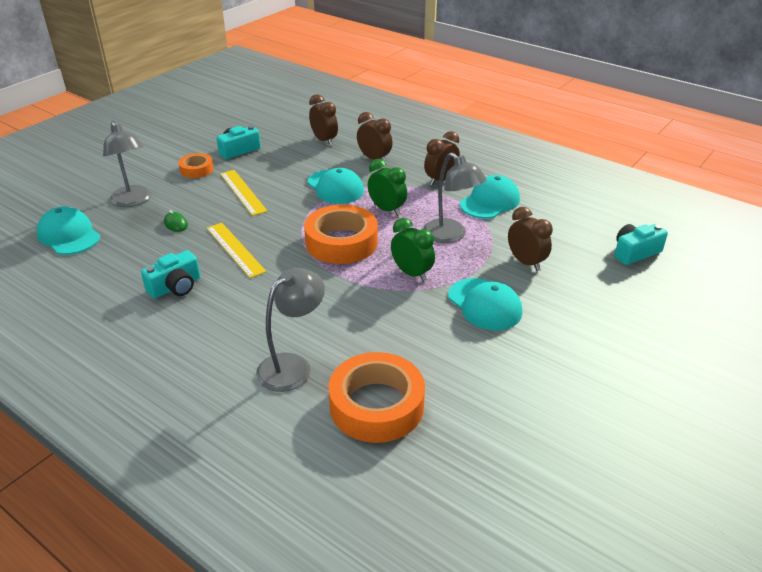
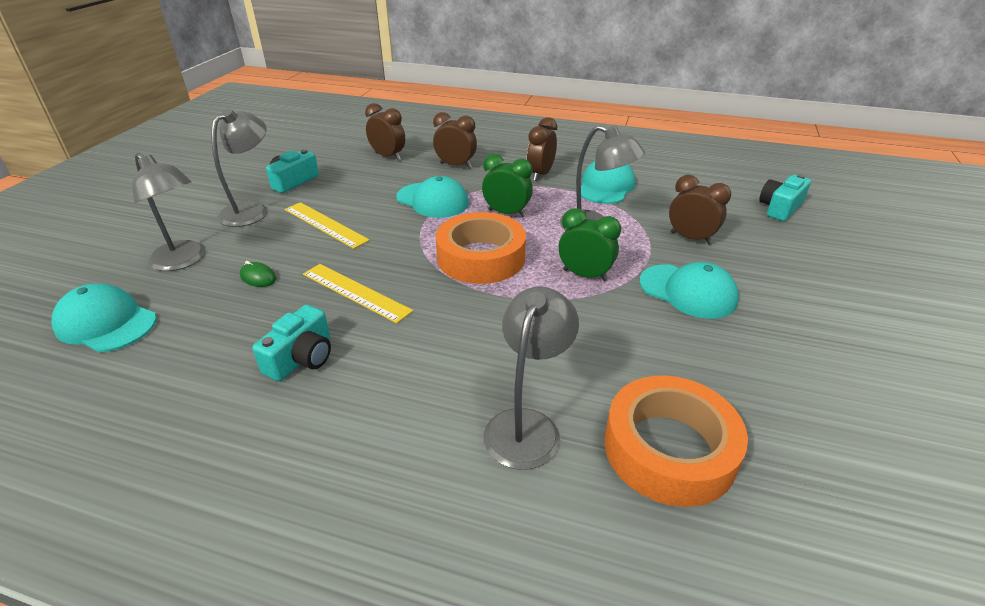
camera: 20 degrees left, 0 degrees up
(196, 170) = (251, 210): orange tape -> grey lamp

